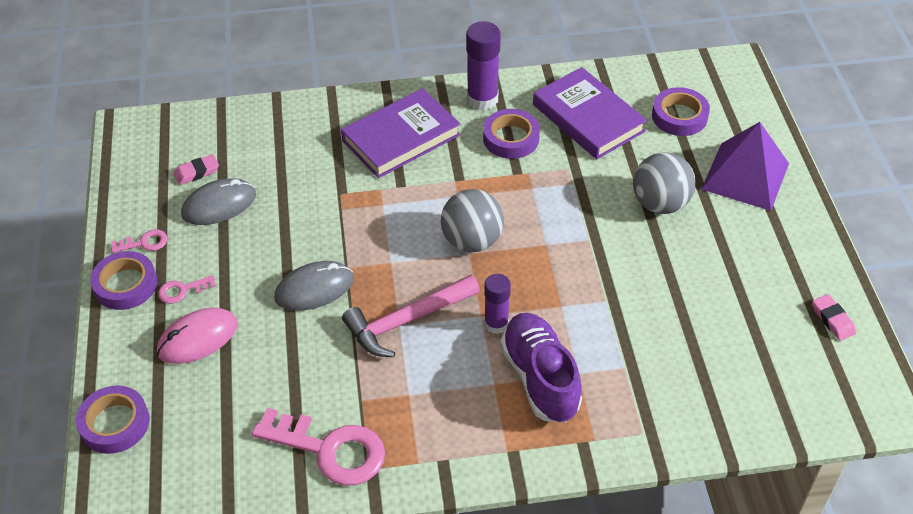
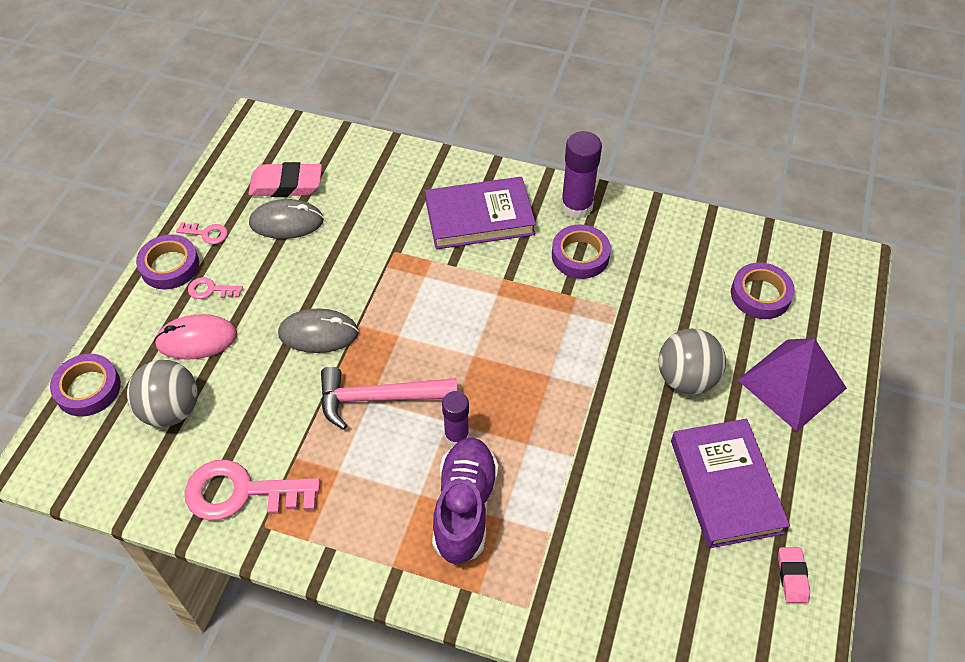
camera: 25 degrees right, 5 degrees up
(197, 172) = (286, 185): pink eraser -> pink eraser, size x1.76
(330, 449) = (241, 492): pink key -> pink key turned 135 degrees clockwise
(472, 241) = (483, 344): grey ball -> grey ball (171, 410)
(588, 118) = (666, 262): purple book -> purple book (725, 486)

